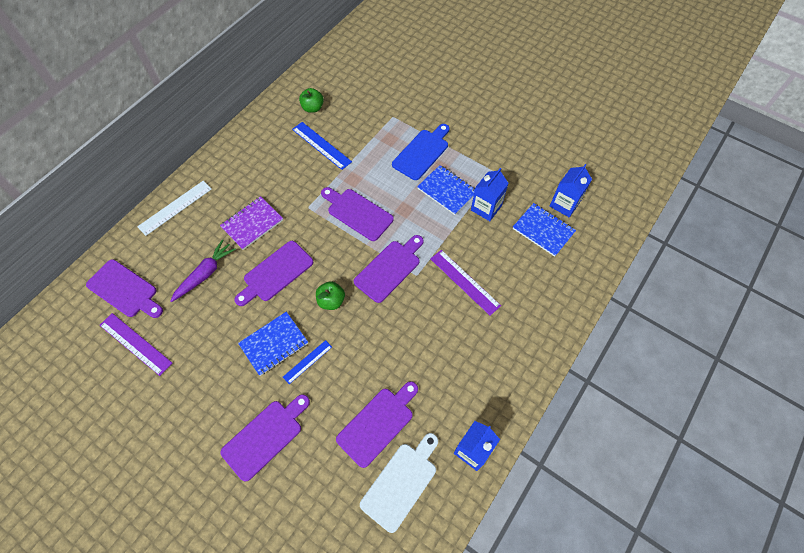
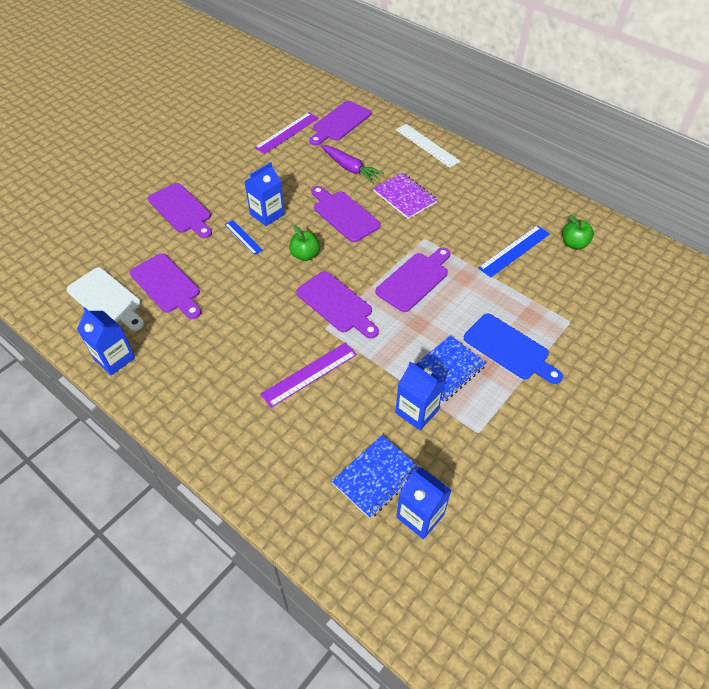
camera: 95 degrees right, 10 degrees down
(274, 344) = (267, 214): blue notebook -> blue carton

